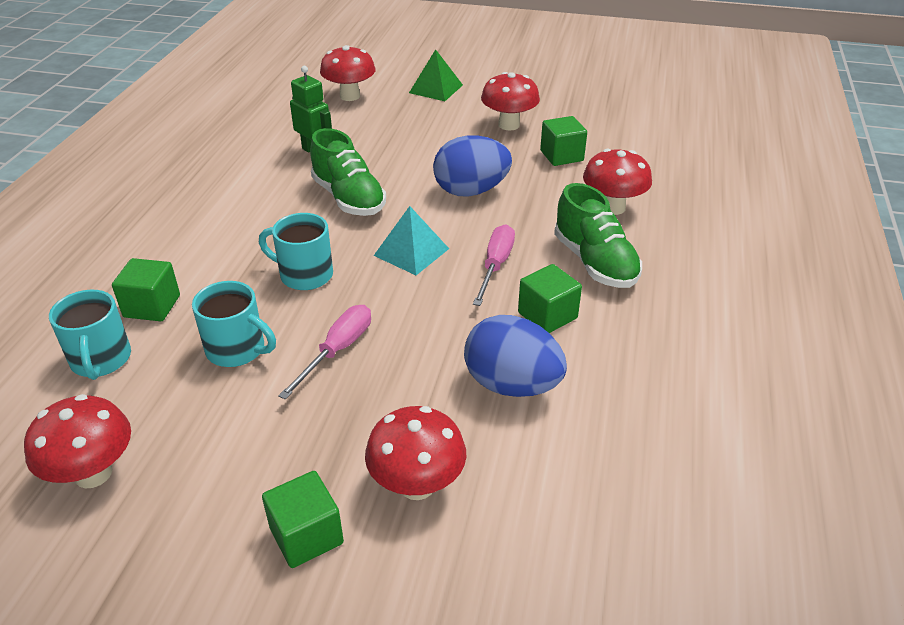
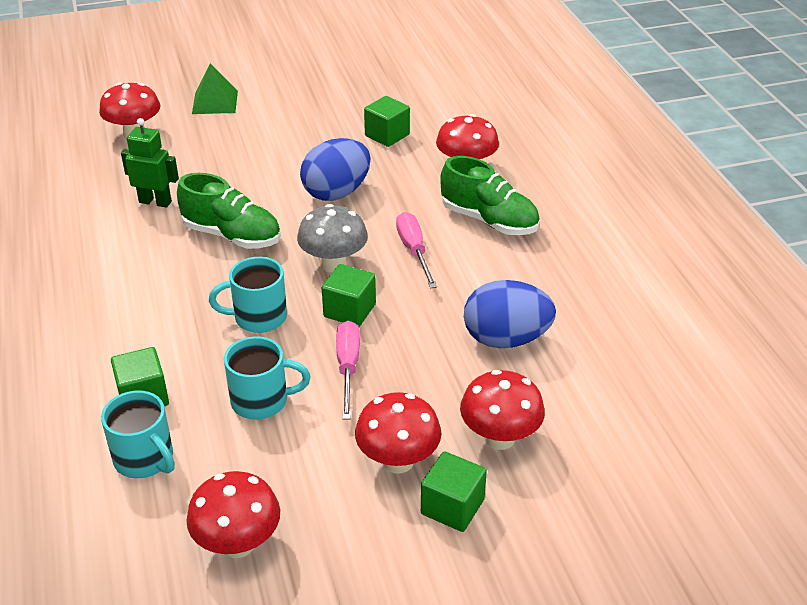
camera: 30 degrees left, 0 degrees up
(411, 252) = (334, 264): turquoise pyramid -> grey mushroom
(509, 125) = (316, 119): red mushroom -> red mushroom (398, 461)
(547, 315) = (488, 276): green cube -> green cube (349, 310)

